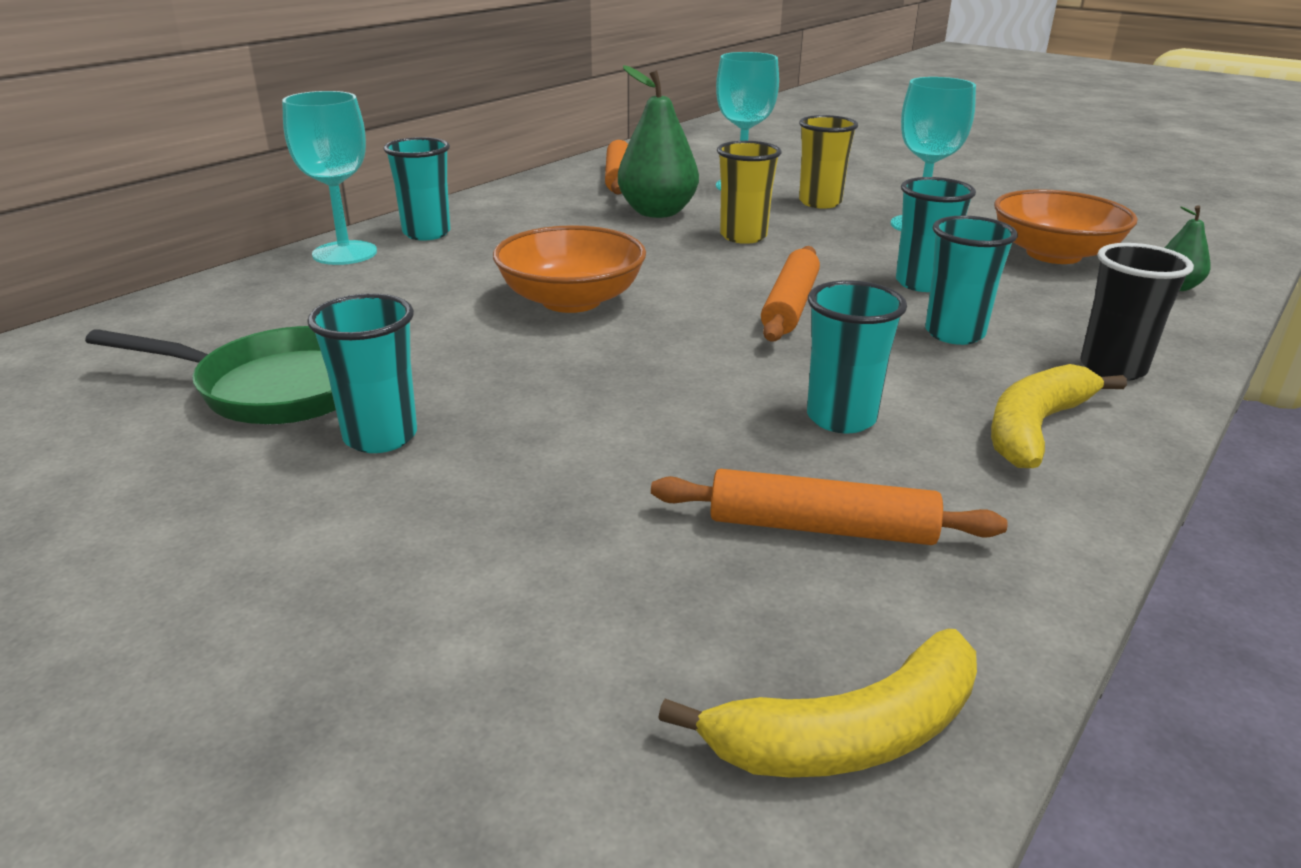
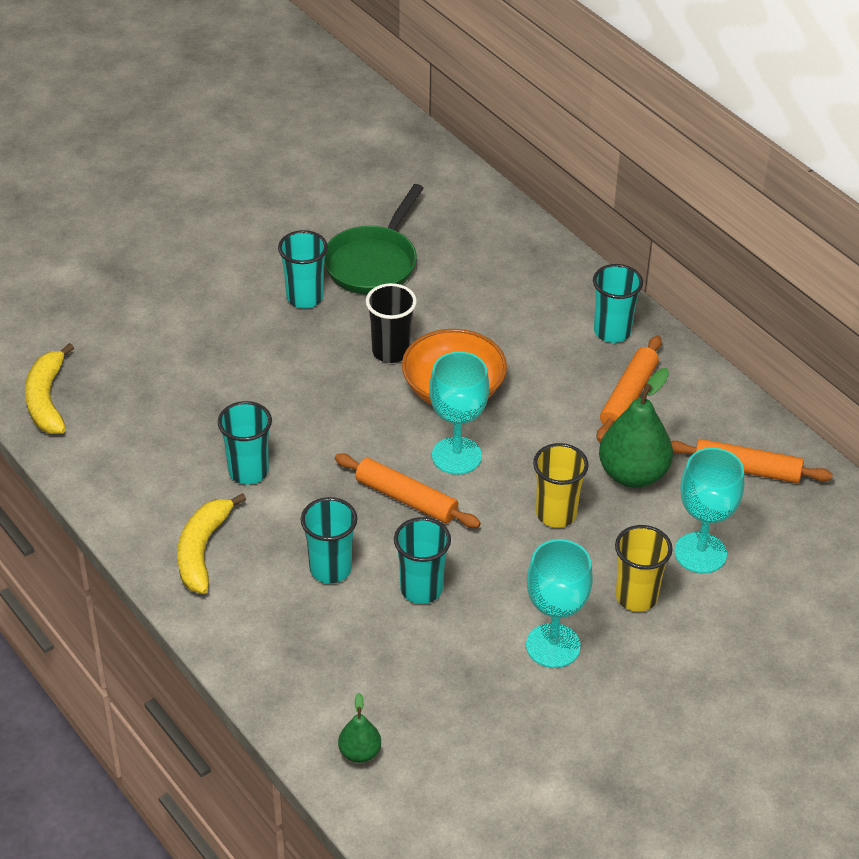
camera: 105 degrees right, 15 degrees up
(345, 253) = (578, 289): turquoise goblet -> turquoise goblet (456, 456)
(821, 527) = (159, 431): orange rolling pin -> orange rolling pin (628, 396)
(1035, 427) = (202, 550): yellow banana -> yellow banana turned 135 degrees counterclockwise
(1053, 254) = (454, 709): orange bowl -> none
(1112, 368) = (251, 627): black cup -> black cup (391, 351)

